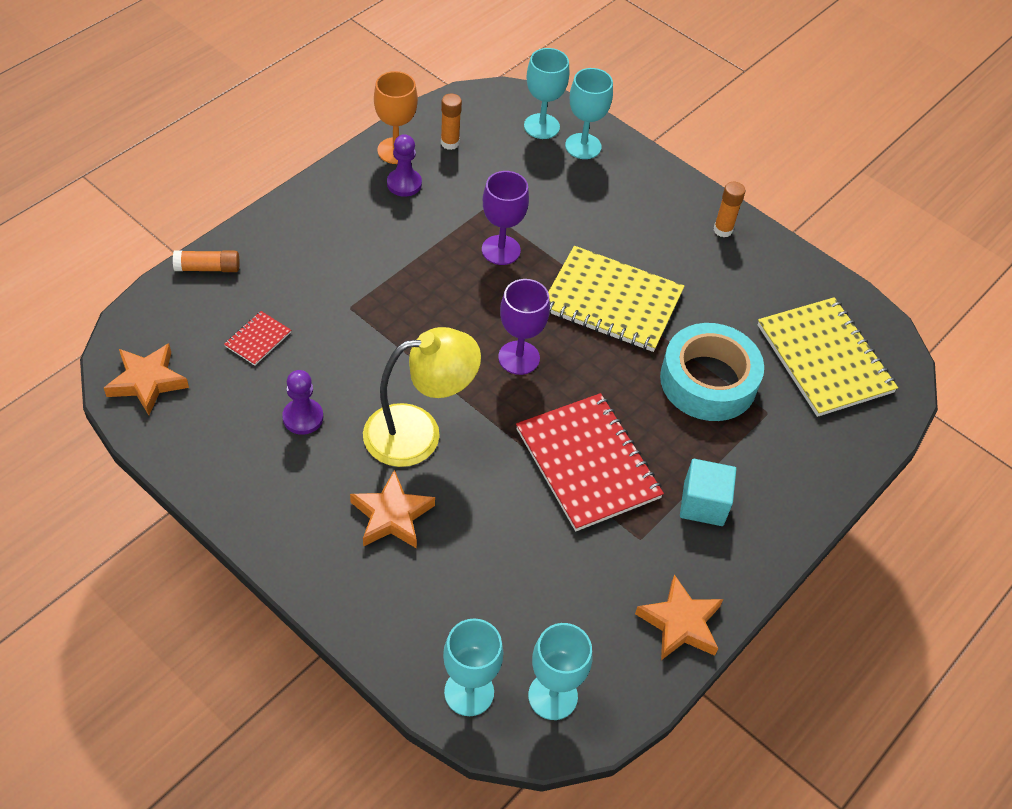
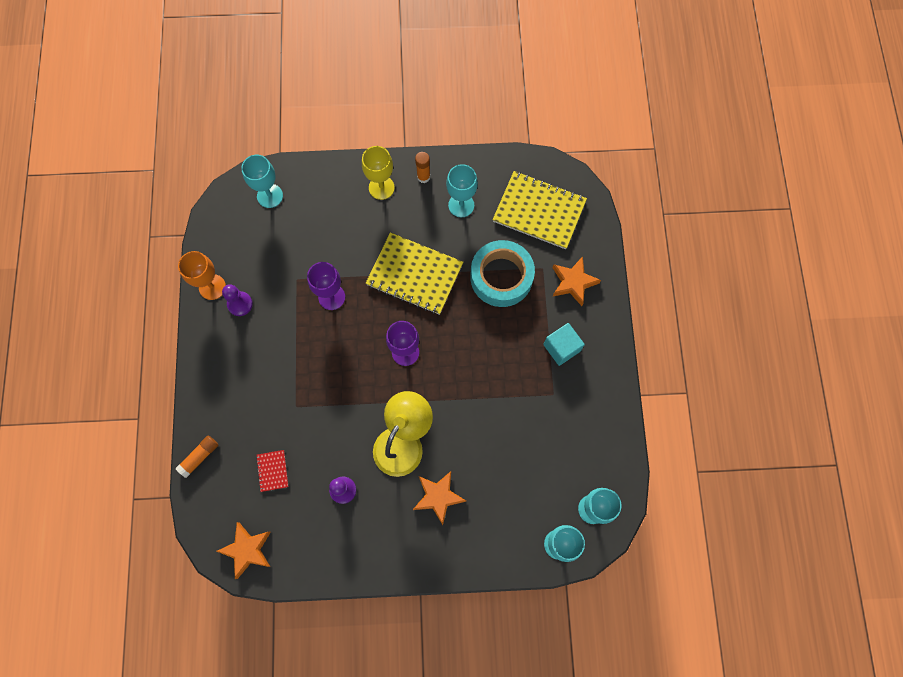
camera: 40 degrees left, 20 degrees up
(450, 143) = (234, 254): orange glue stick -> none
(583, 146) = (304, 189): turquoise goblet -> turquoise goblet (461, 205)
(587, 463) = (493, 378): red notebook -> none
(612, 301) = (414, 274): yellow notebook -> yellow notebook turned 45 degrees clockwise
(665, 204) = (381, 187): none -> yellow goblet
(680, 623) = (608, 419): orange star -> orange star (573, 282)

